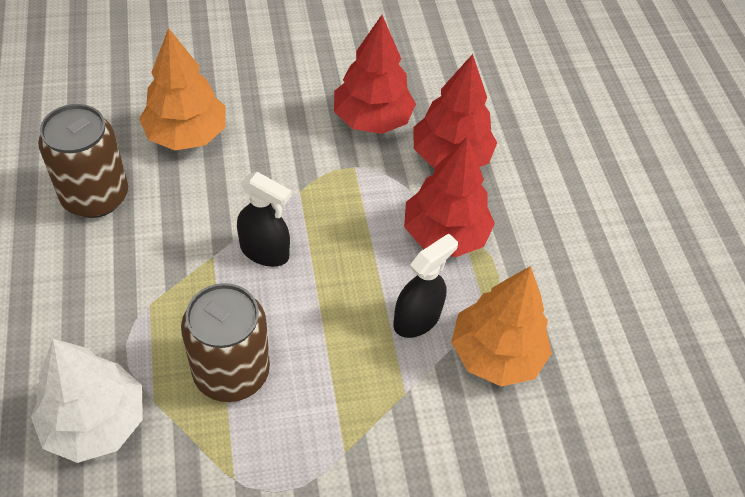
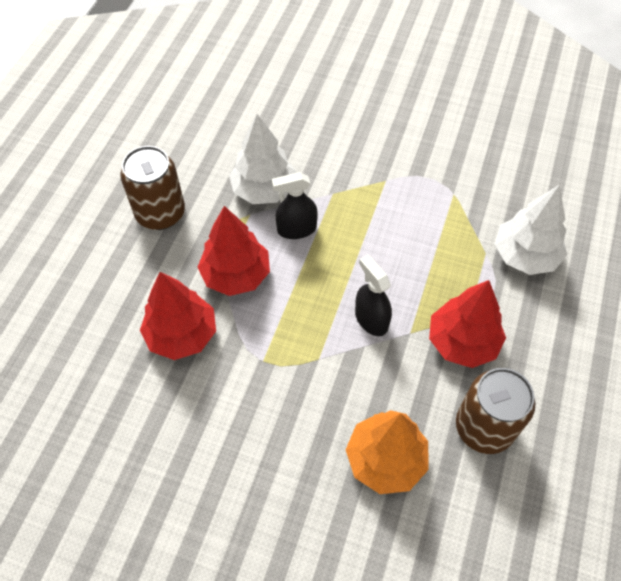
camera: 145 degrees left, 5 degrees up
(231, 372) = (431, 248): brown can -> brown can (160, 213)
(372, 119) = (218, 401): red tree -> red tree (462, 342)
(496, 354) = (263, 190): orange tree -> white tree

